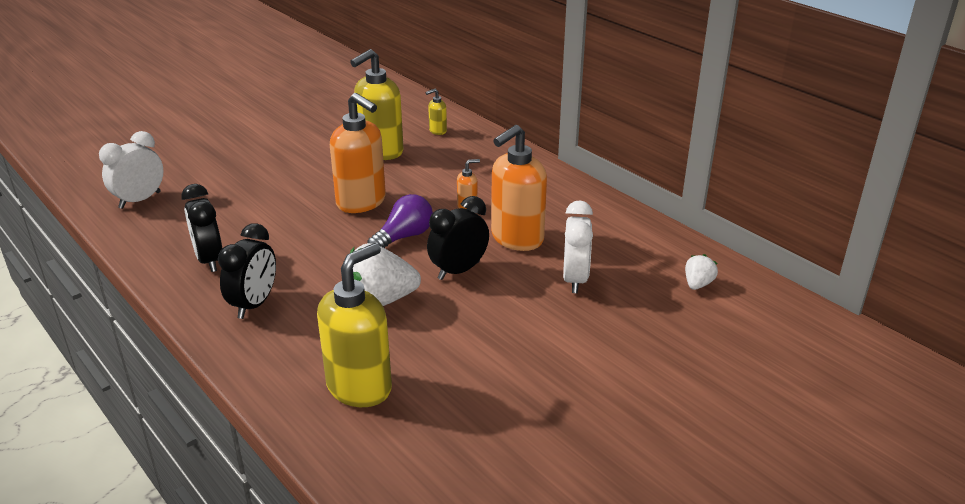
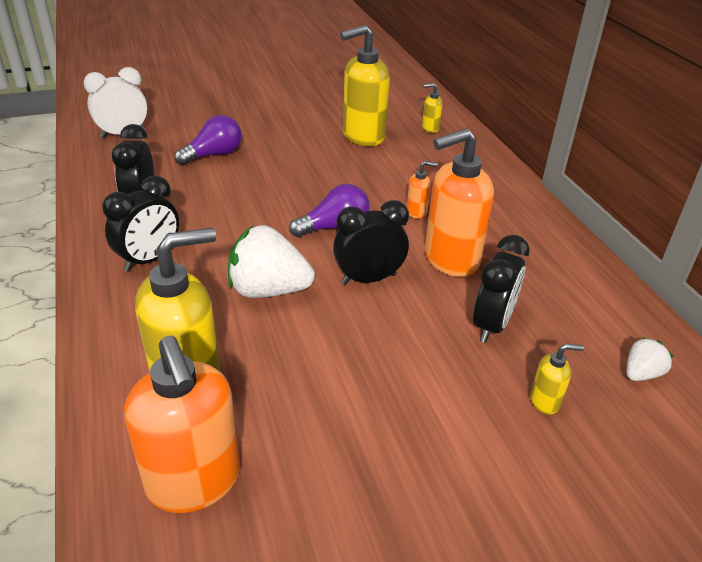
camera: 20 degrees right, 5 degrees up
(248, 199) = (214, 155): none -> purple light bulb
(361, 202) = (314, 182): orange soap dispenser -> orange soap dispenser (194, 482)
(575, 279) = (491, 325): white clock -> black clock
(639, 322) = (545, 401): none -> yellow soap dispenser

